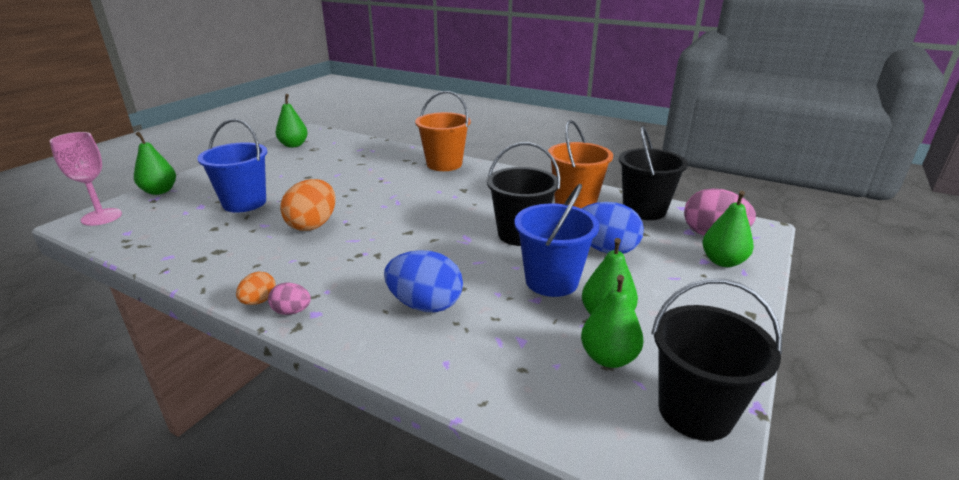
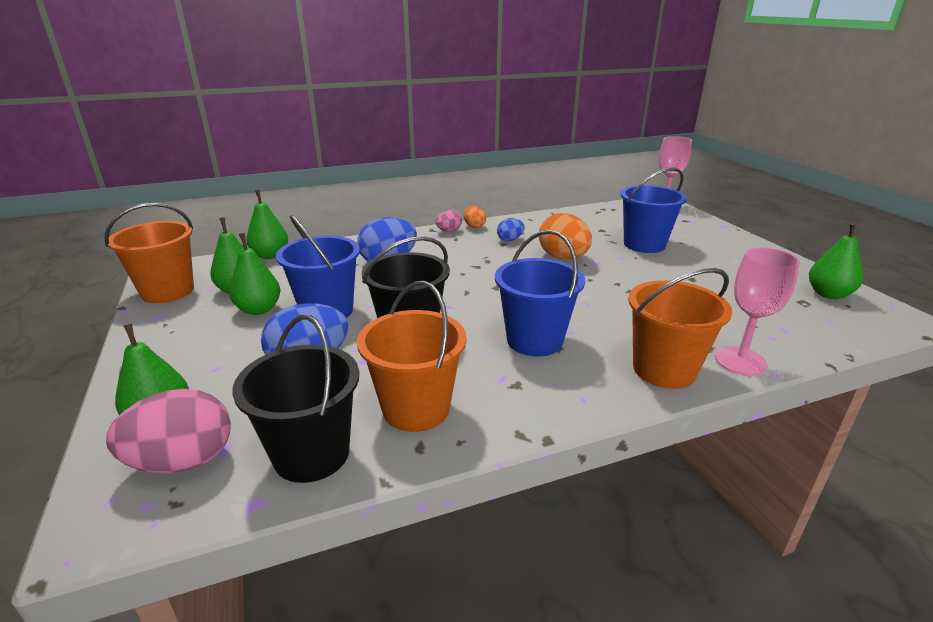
camera: 130 degrees right, 0 degrees up
(159, 191) = (706, 224): green pear -> green pear (270, 255)
(287, 263) = (510, 240): none -> blue egg
(410, 153) = (740, 361): none -> pink goblet
(465, 197) = (534, 340): none -> blue bucket
(695, 411) = (168, 291): black bucket -> orange bucket

